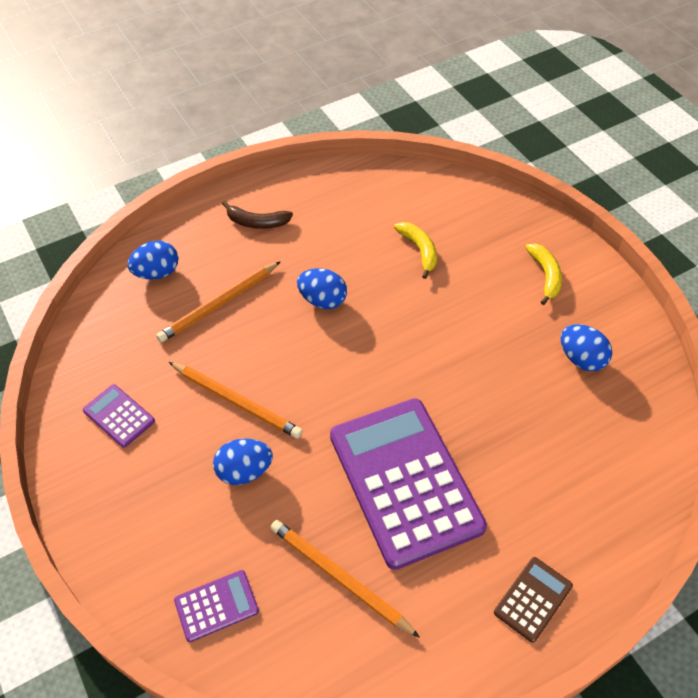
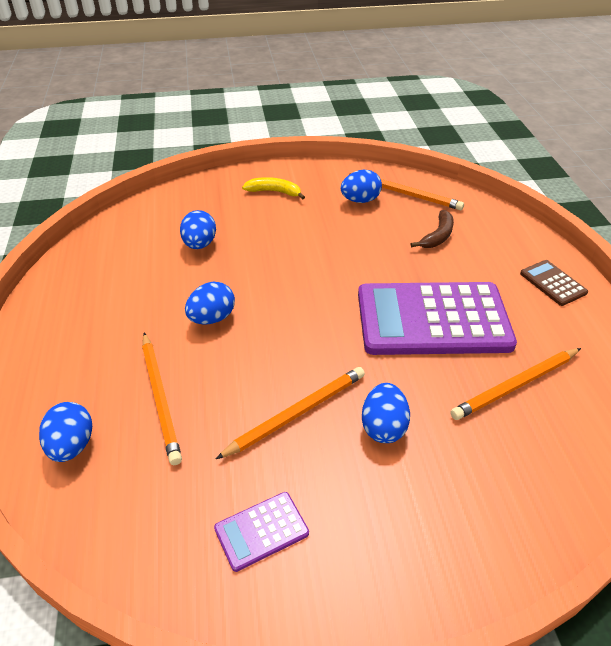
camera: 70 degrees left, 10 degrees down
(216, 606) = (529, 486): purple calculator -> none
(257, 222) = (73, 340): brown banana -> brown banana (438, 236)
(419, 250) = (199, 244): yellow banana -> blue egg
(627, 402) = (406, 194): none -> orange pencil

